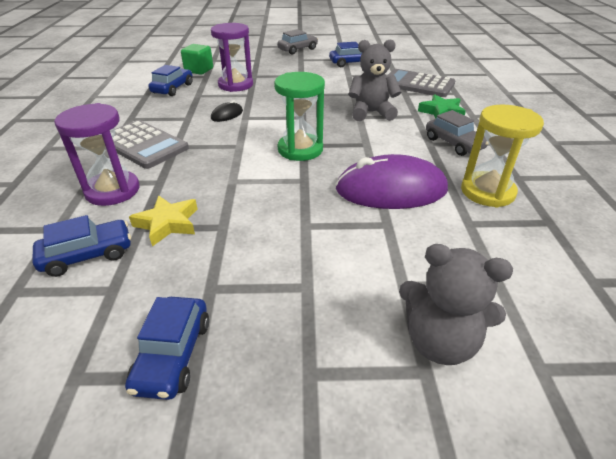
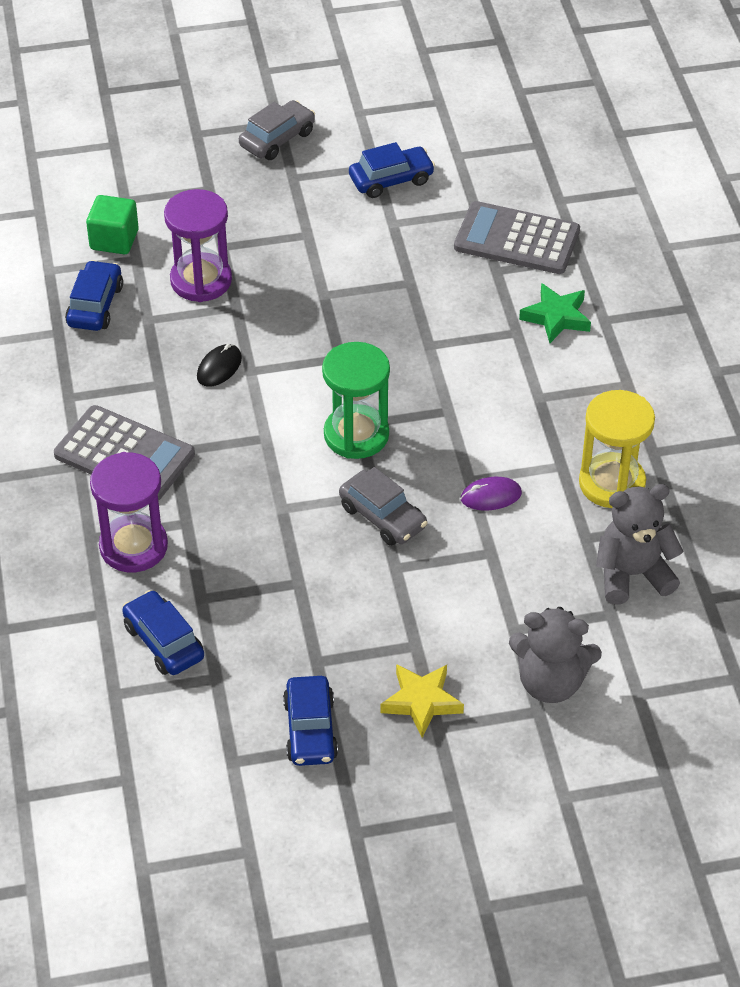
camera: 10 degrees left, 10 degrees up
(88, 255) = (163, 642): blue car -> blue car turned 90 degrees counterclockwise
(167, 223) = (231, 587): yellow star -> yellow star (421, 702)
(371, 113) = (446, 333): grey teddy bear -> grey teddy bear (632, 574)
(391, 189) = (491, 496): purple mouse -> purple mouse, size x0.43
(454, 143) = (573, 393): grey car -> grey car (383, 517)

